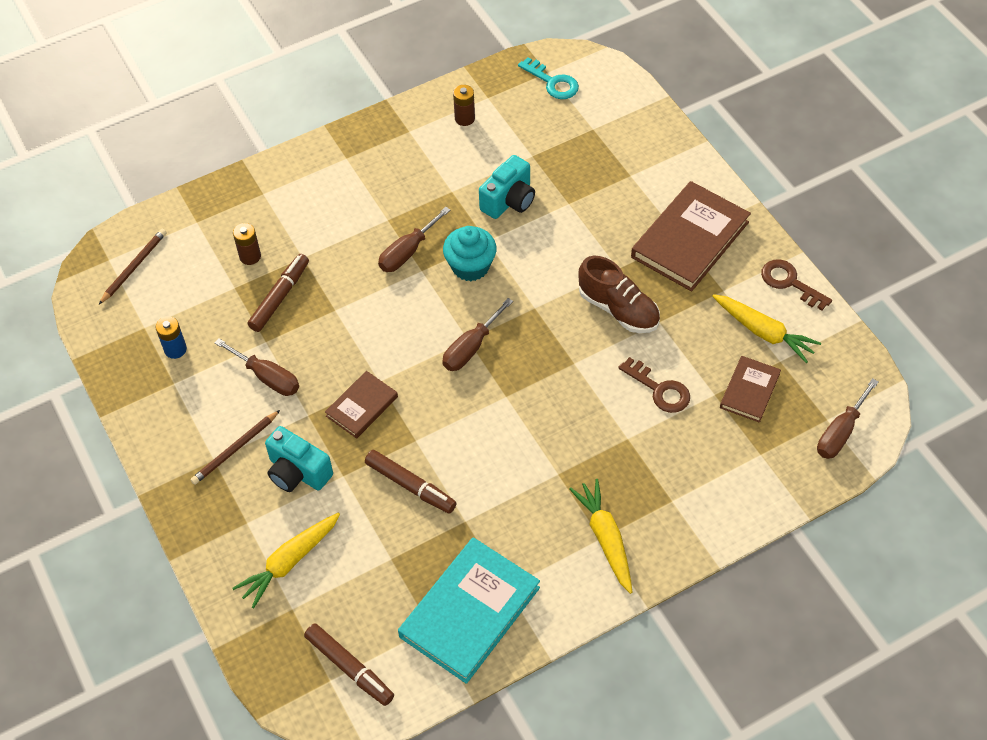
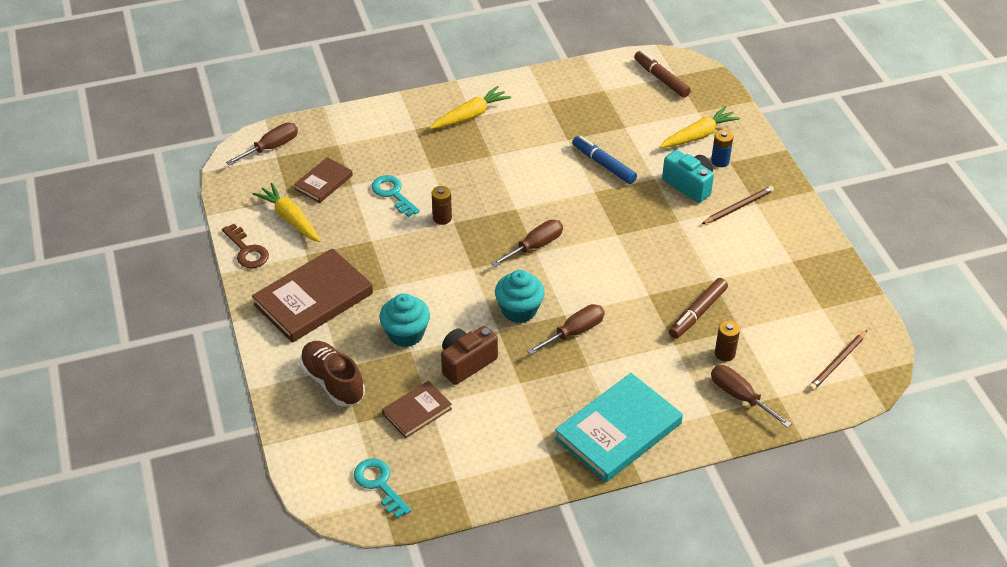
camera: 170 degrees left, 10 degrees down
(175, 349) = (792, 286): blue battery -> blue battery (720, 161)
(267, 377) = (711, 252): brown screwdriver -> brown screwdriver (740, 396)
(362, 406) = (634, 219): brown book -> brown book (417, 411)
(410, 486) = (603, 164): brown marker -> blue marker
(464, 118) = (487, 458): brown battery -> brown battery (442, 218)
(469, 612) = (576, 93): turquoise book -> turquoise book (618, 431)
(509, 201) = (466, 363): turquoise camera -> brown camera
(579, 220) = (406, 334): none -> turquoise cupcake
(605, 538) = (470, 115): yellow carrot -> yellow carrot turned 120 degrees counterclockwise
(618, 309) = (401, 254): brown shoe -> brown shoe (333, 382)
(660, 390) = (393, 194): brown key -> turquoise key

